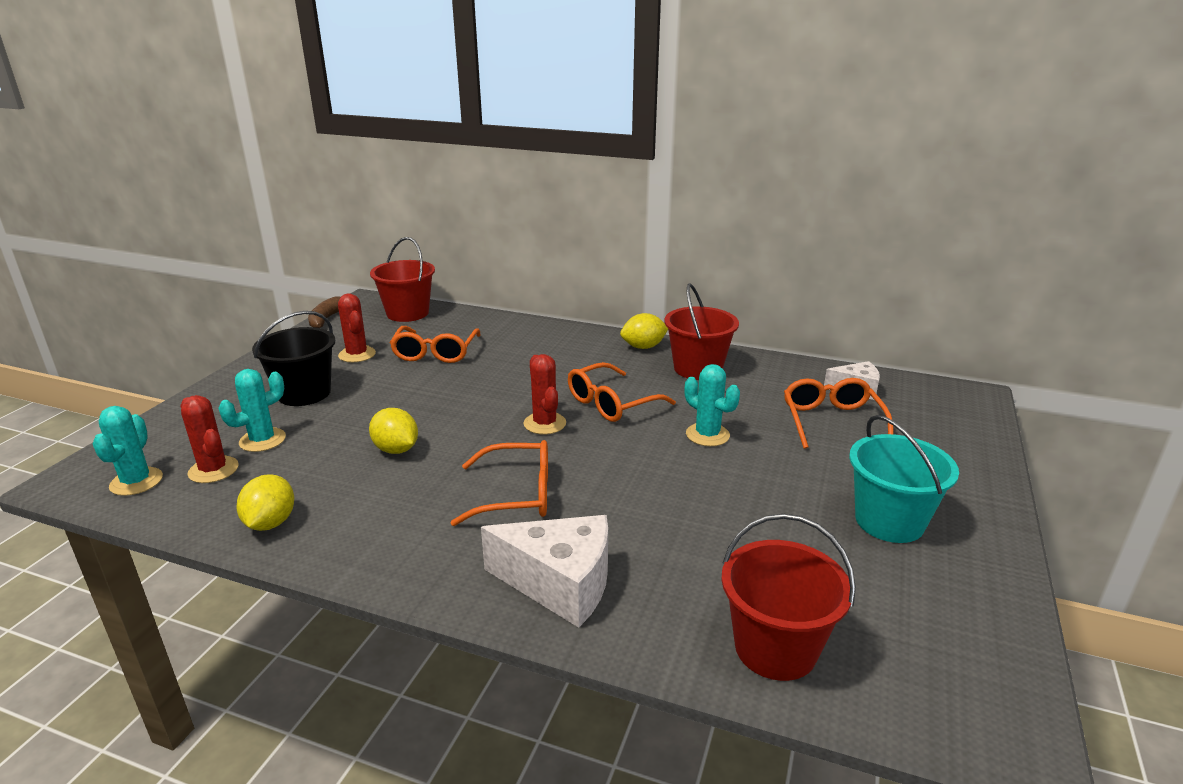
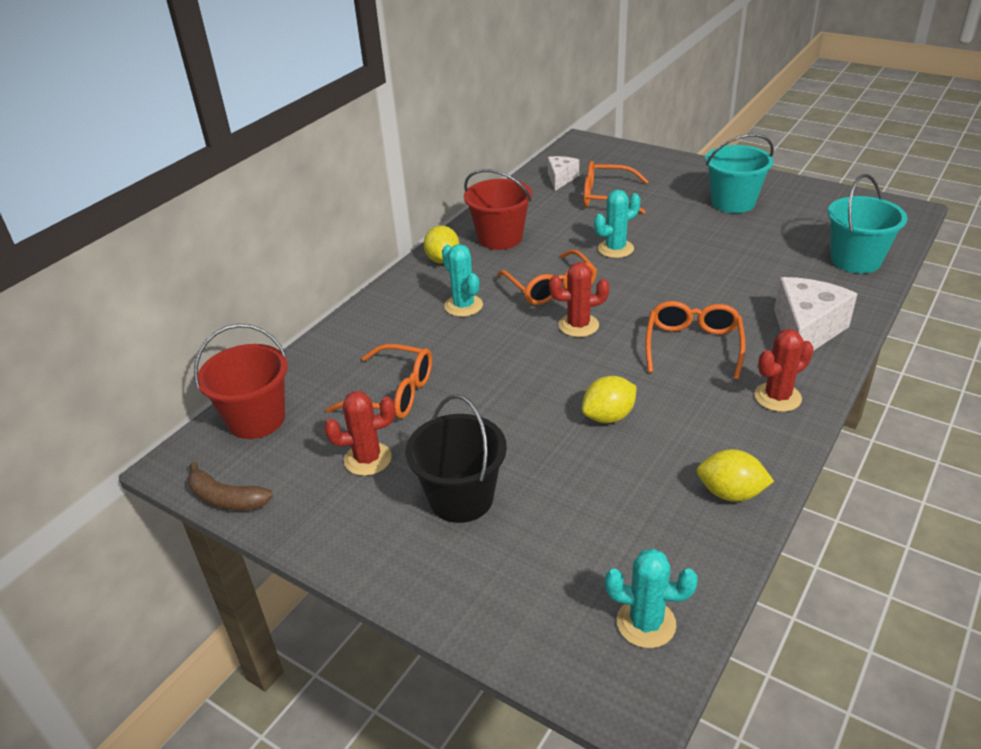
camera: 75 degrees left, 10 degrees up
(213, 470) = (628, 555): red cactus -> red cactus (777, 397)
(262, 440) = (569, 521): turquoise cactus -> turquoise cactus (463, 306)
(775, 648) = (855, 260): red bucket -> turquoise bucket

